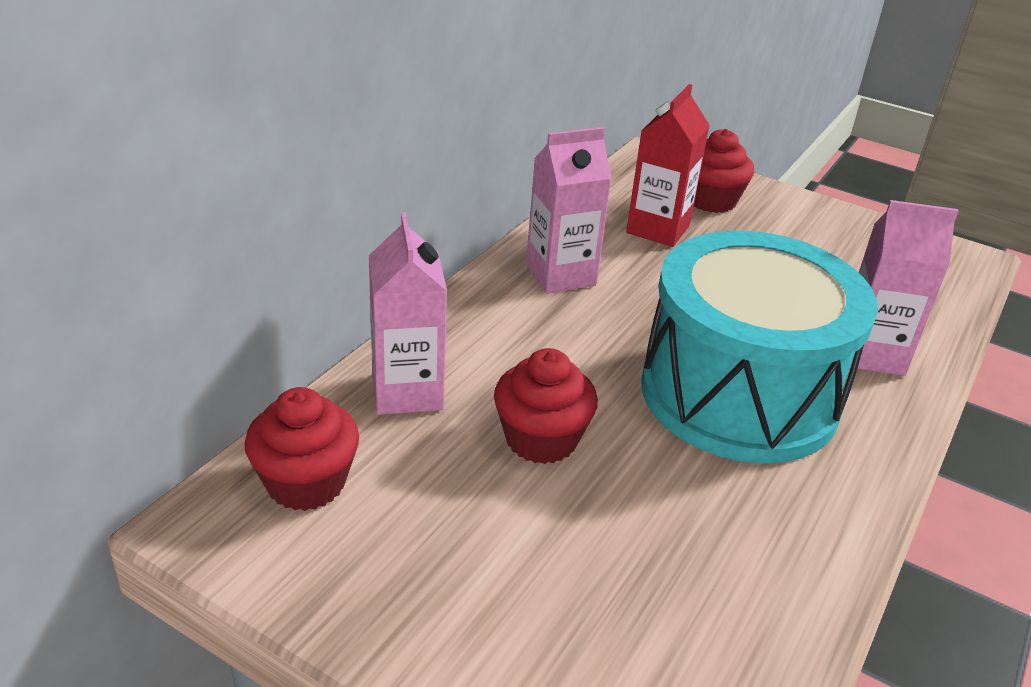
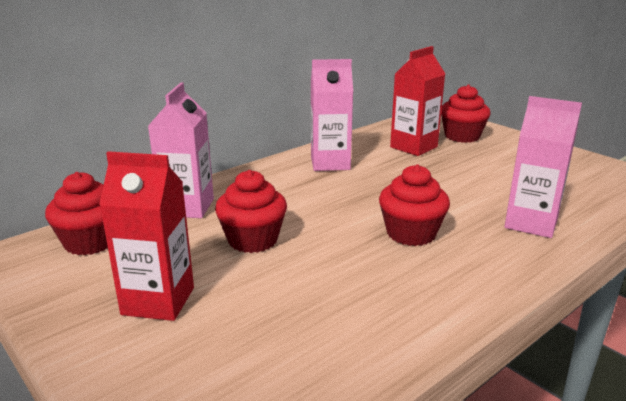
camera: 20 degrees right, 10 degrees down
(482, 571) = (158, 301): none -> red carton
(739, 394) = (411, 233): turquoise drum -> red cupcake

